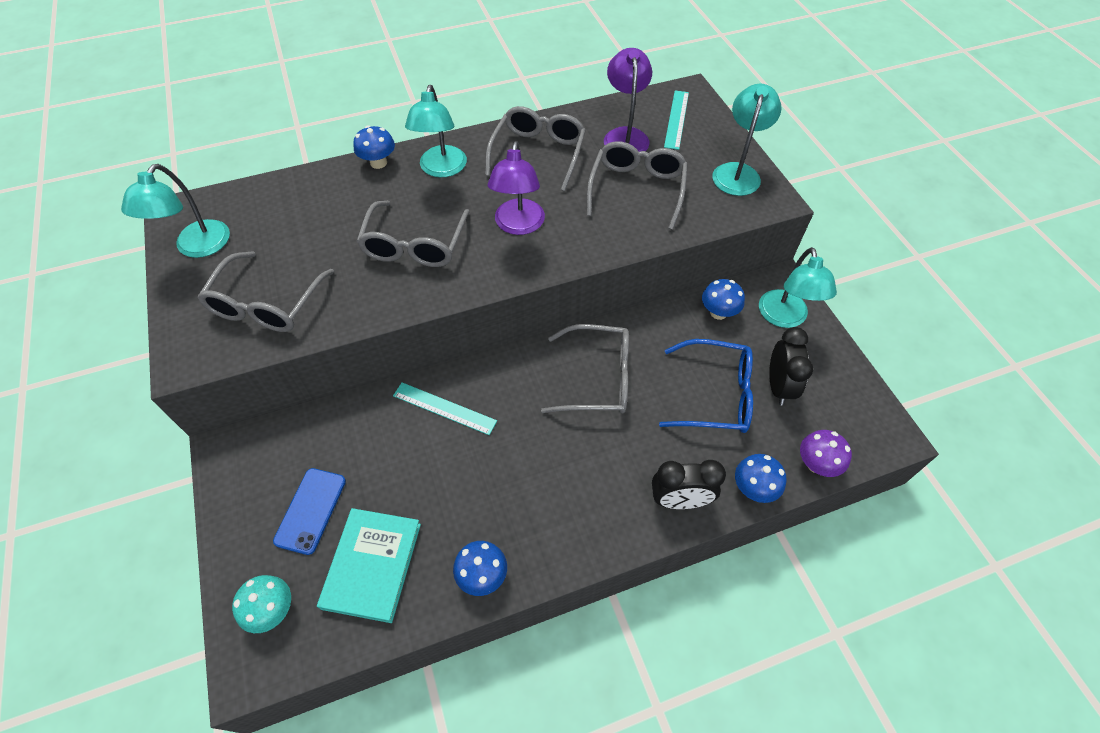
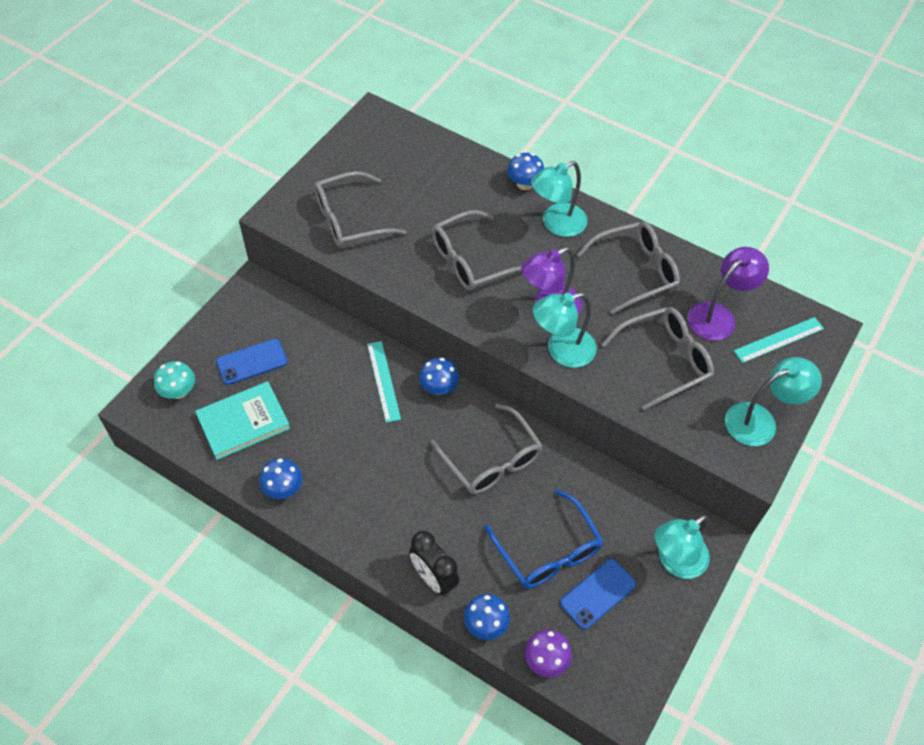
camera: 50 degrees right, 0 degrees up
(197, 247) = (358, 149): turquoise lamp -> turquoise lamp (561, 351)
(718, 312) = (633, 507): blue mushroom -> blue mushroom (438, 387)
(778, 386) = (597, 593): black clock -> blue phone

